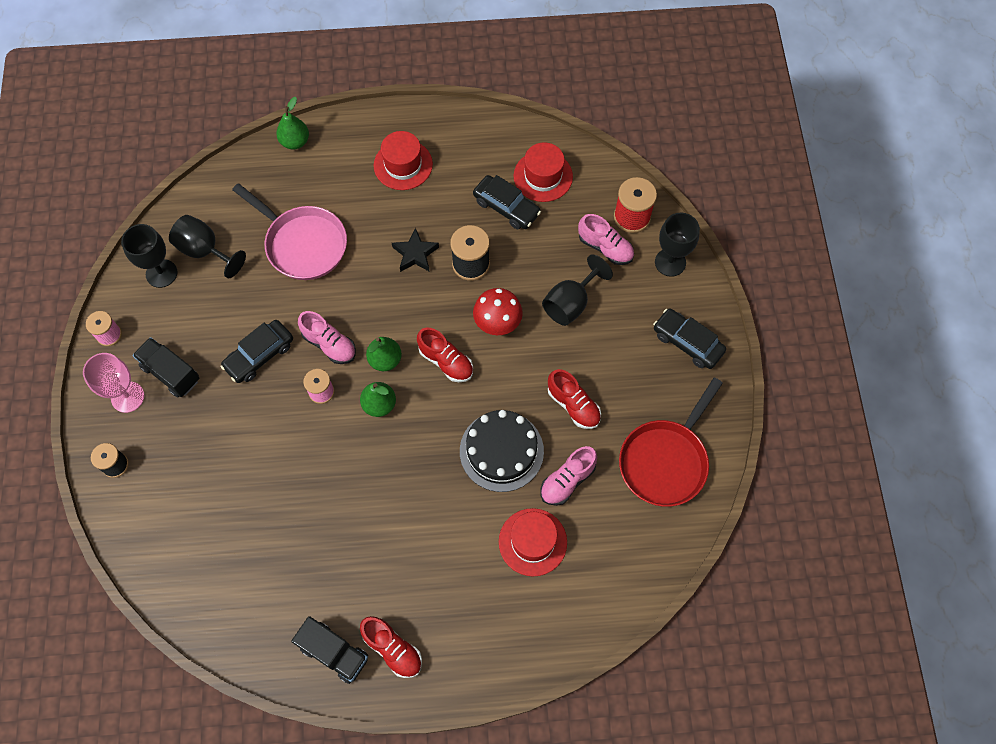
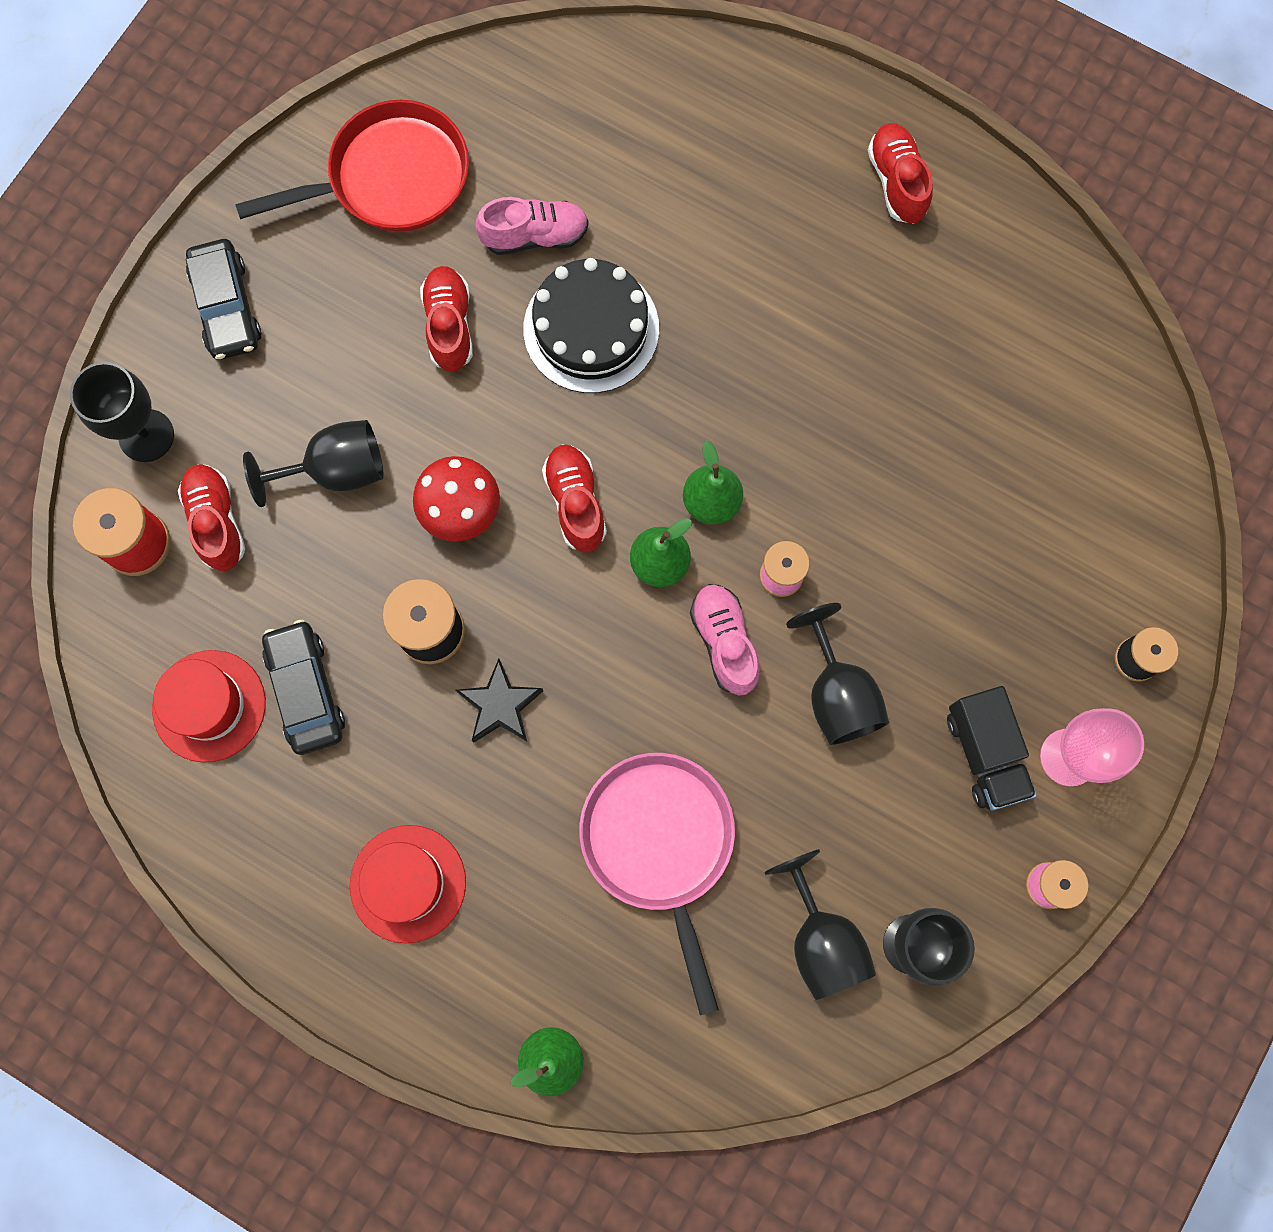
camera: 145 degrees left, 10 degrees up
(259, 355) = (837, 694): black car -> black goblet
(334, 652) = (971, 223): black truck -> none
(532, 542) = (636, 192): red hat -> none
(605, 247) = (217, 522): pink shoe -> red shoe

